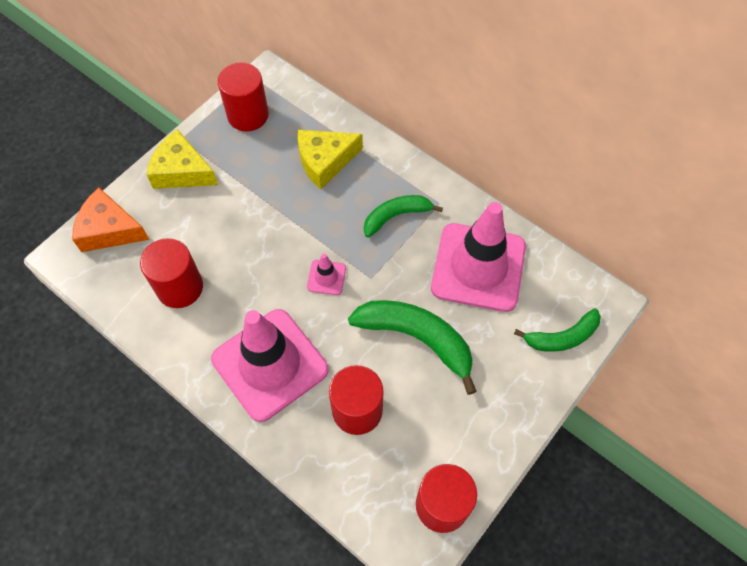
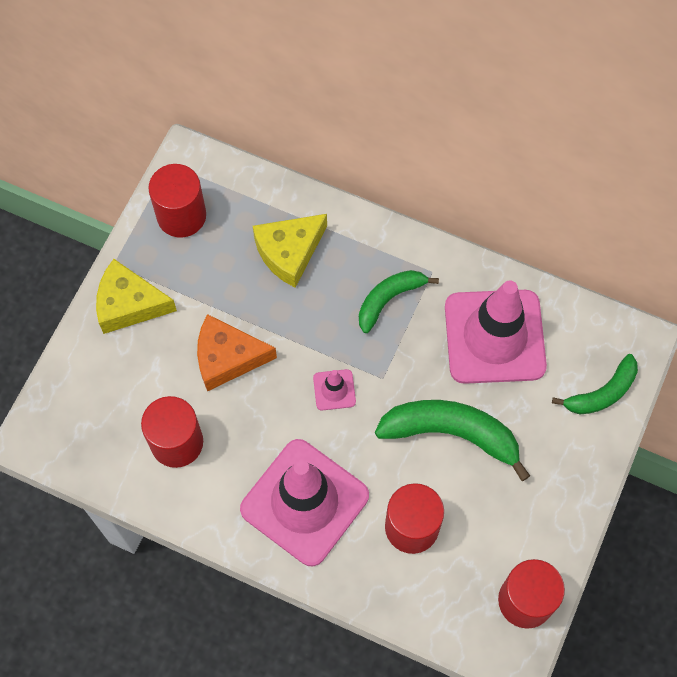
camera: 15 degrees left, 5 degrees up
(109, 229) = (72, 395): orange cheese -> orange cheese (227, 358)

